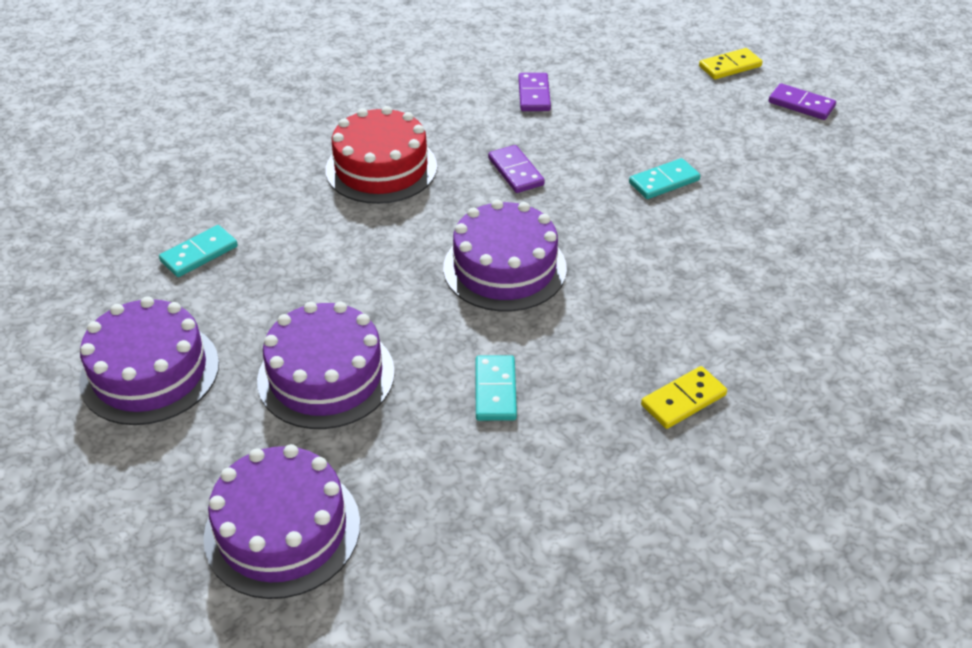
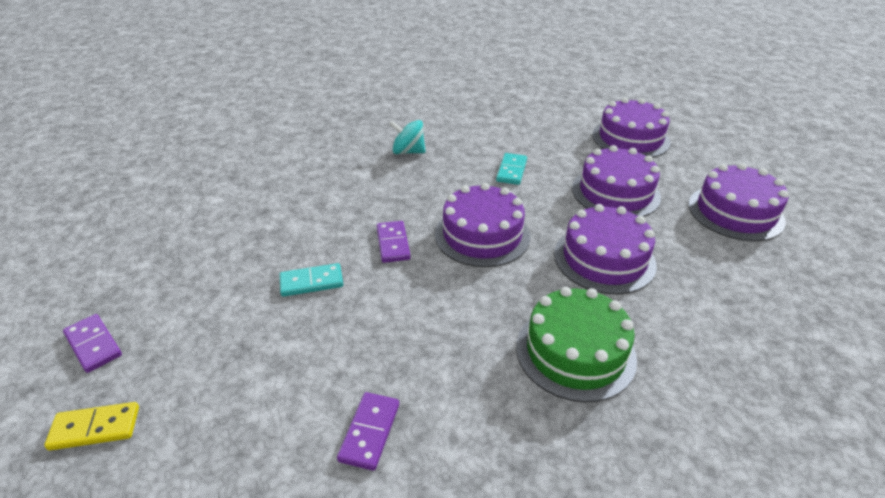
camera: 165 degrees left, 5 degrees down
(199, 254) = (738, 290): turquoise domino -> none
(349, 264) = (604, 259): none -> purple cake
(381, 168) = (575, 352): red cake -> green cake
(515, 172) = (439, 319): purple domino -> purple domino (393, 243)
(683, 400) = (408, 152): yellow domino -> turquoise spinning top

